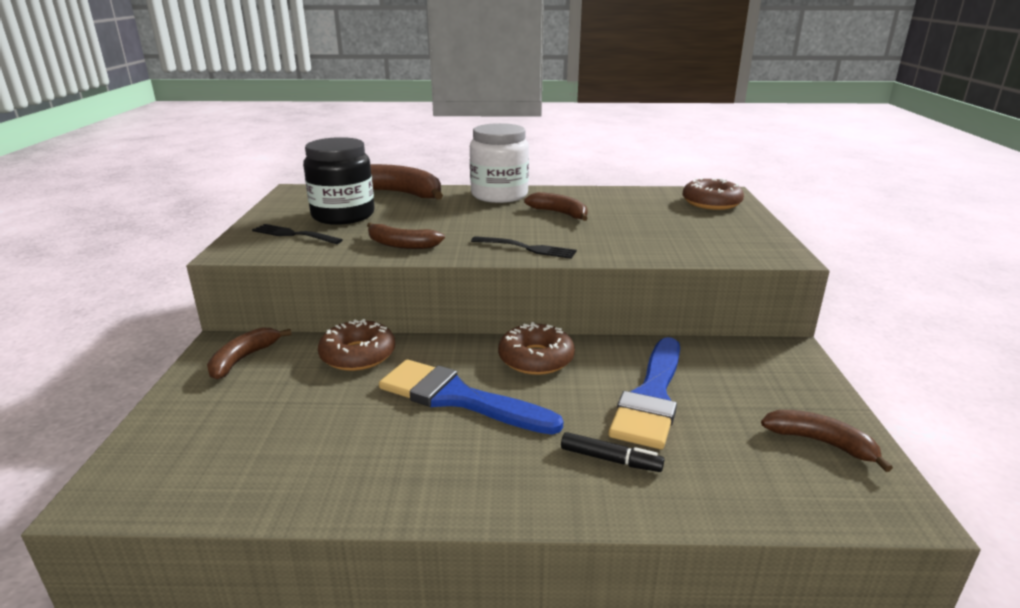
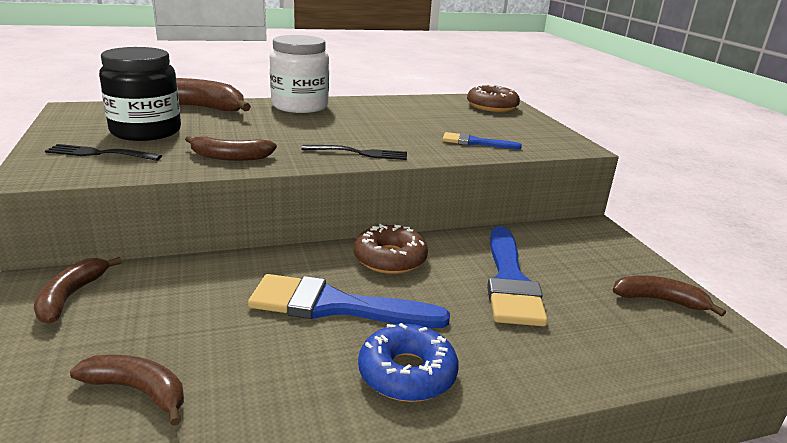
camera: 20 degrees left, 0 degrees up
(358, 355) = (206, 276): brown donut -> none
(492, 471) = (407, 373): none -> blue donut
(560, 213) = (368, 120): brown banana -> brown banana (138, 391)
(610, 459) = (507, 343): black marker -> none
(660, 244) = (475, 142): none -> blue brush

